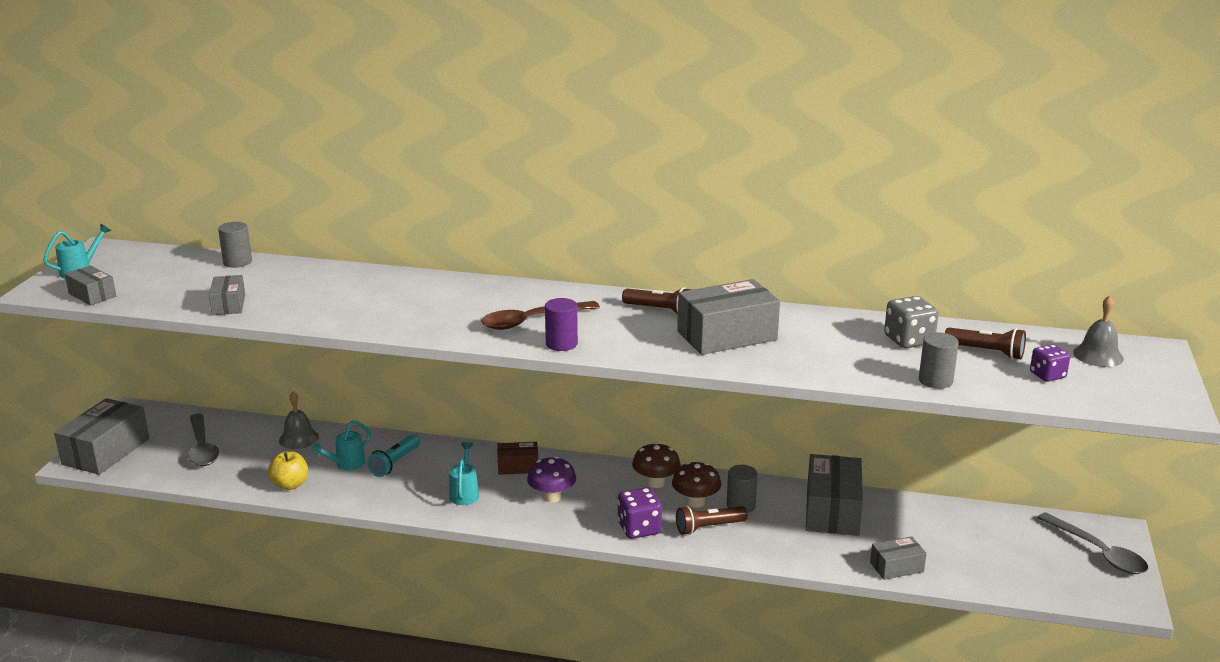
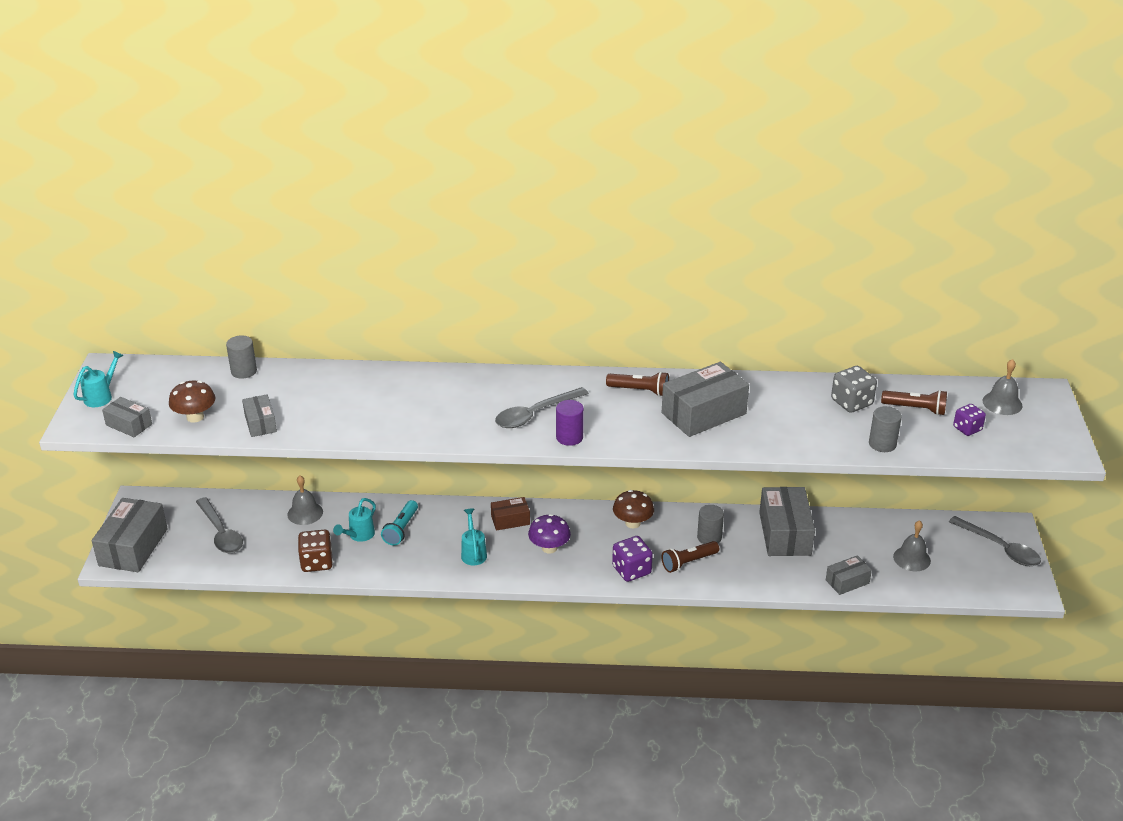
camera: 10 degrees left, 10 degrees up
(290, 485) = (317, 562): yellow apple -> brown dice
(531, 321) = (535, 414): brown spoon -> grey spoon
(695, 502) = (671, 538): brown mushroom -> brown mushroom (195, 417)
(983, 551) = (911, 558): none -> grey bell

